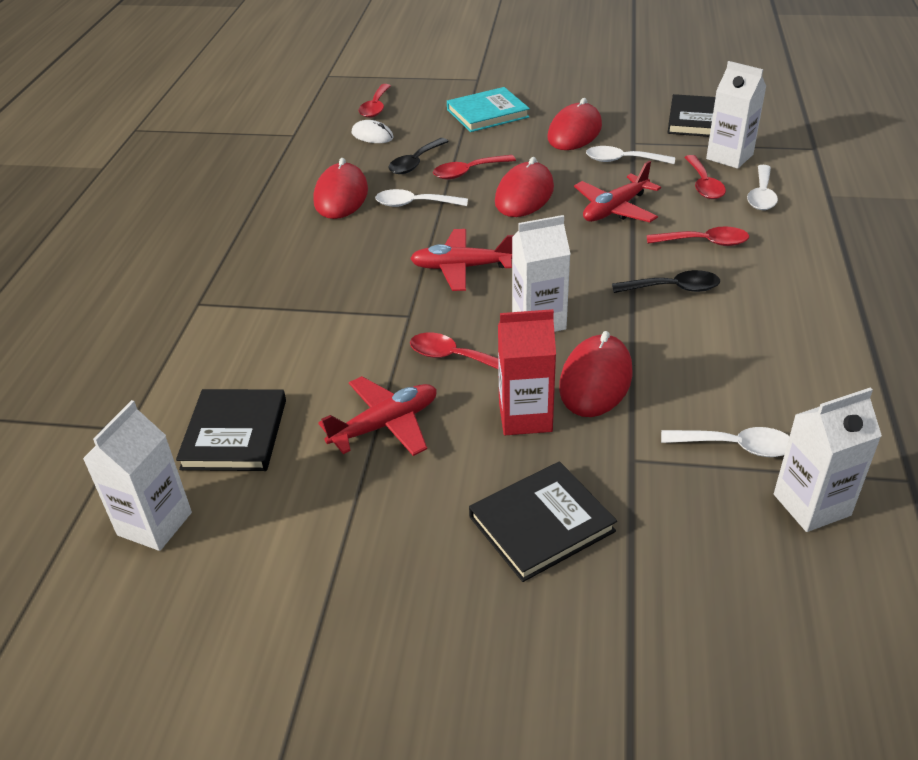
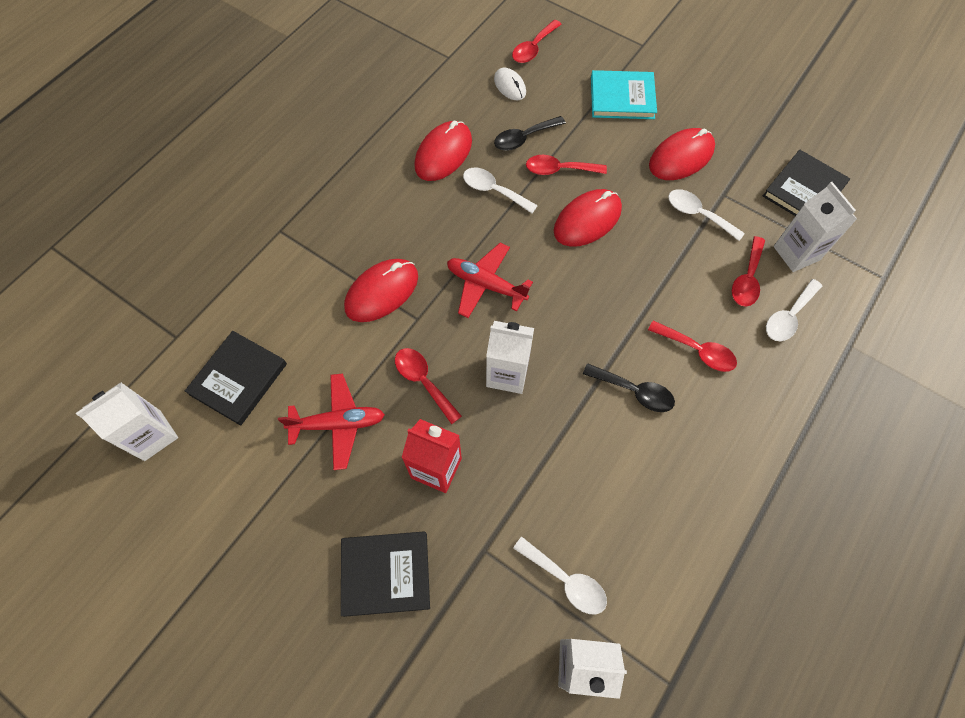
camera: 25 degrees right, 25 degrees up
(595, 380) = (509, 458): red mouse -> red mouse (382, 292)
(615, 209) = (650, 274): red plane -> none

